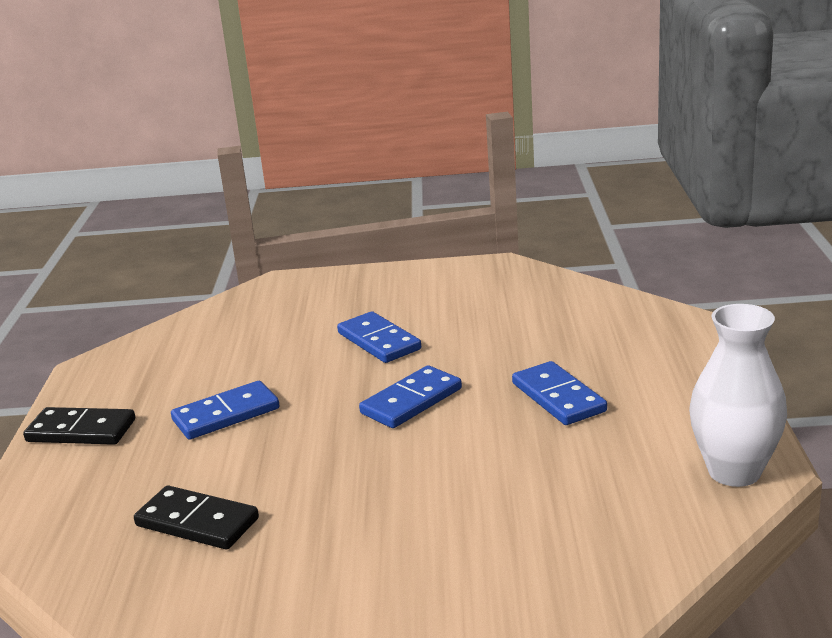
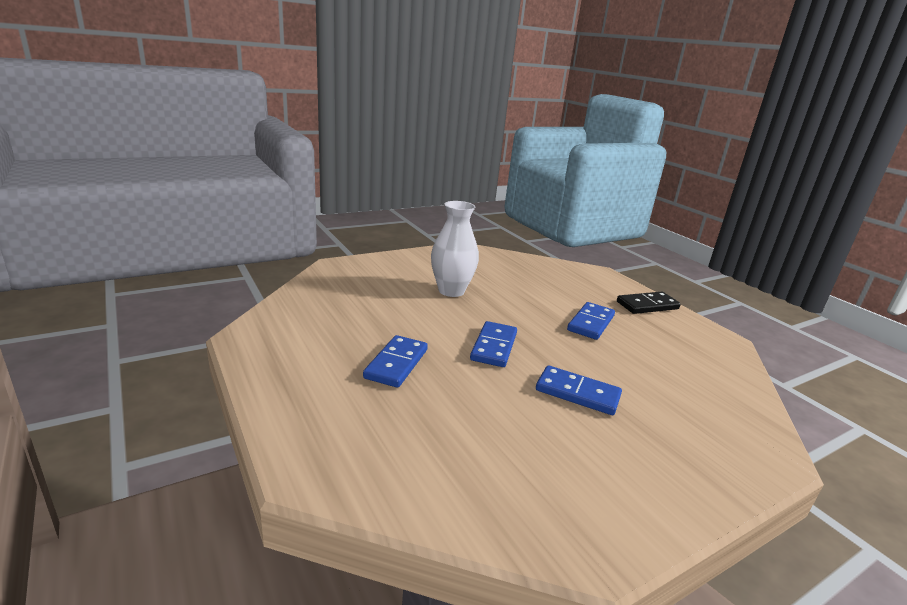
camera: 145 degrees right, 0 degrees up
(197, 522) = (522, 279): black domino -> none
(558, 397) = (396, 364): blue domino -> blue domino turned 75 degrees clockwise
(734, 471) = (263, 331): white vase -> white vase (451, 291)

